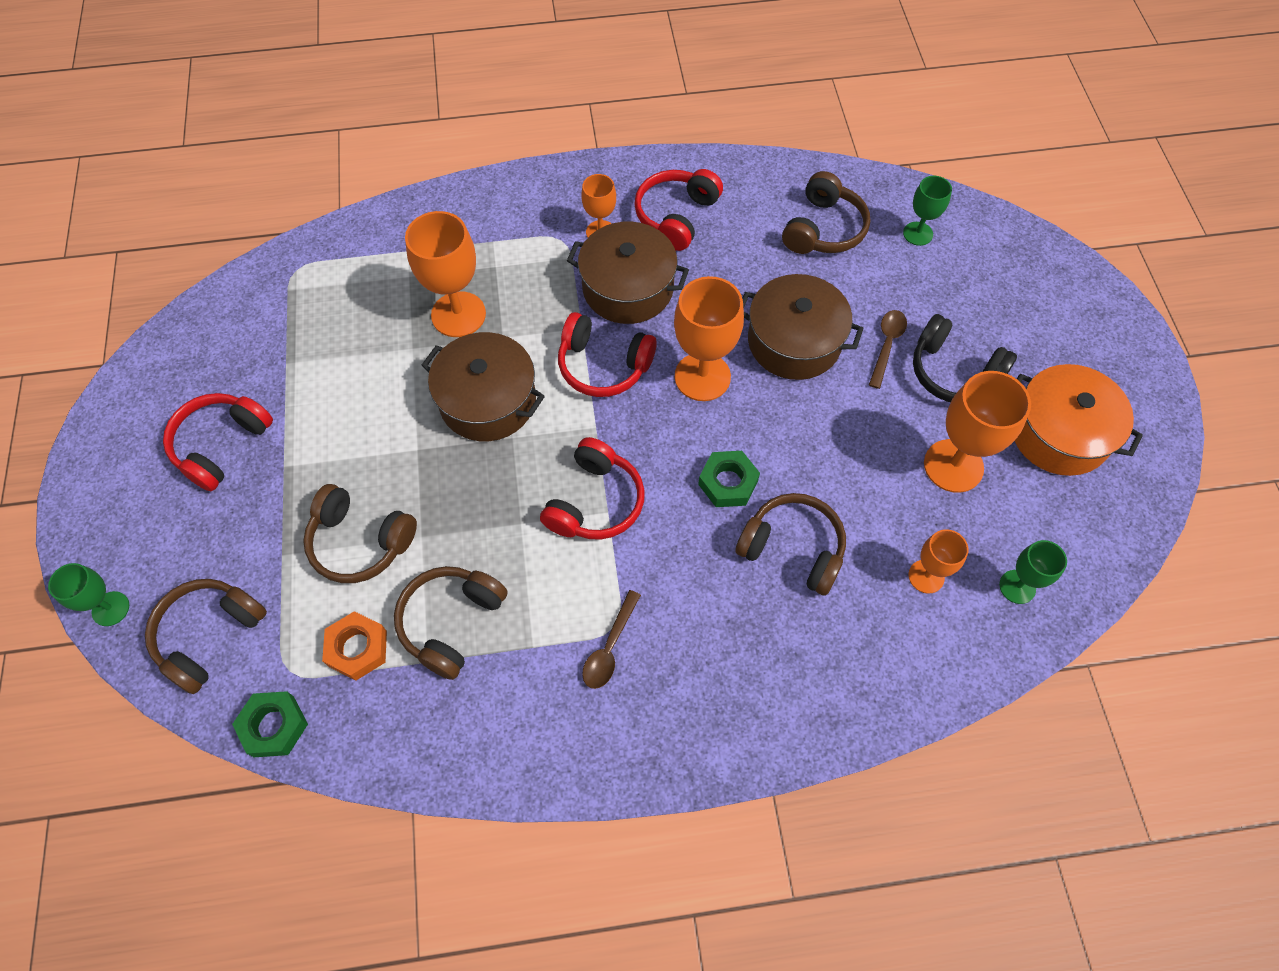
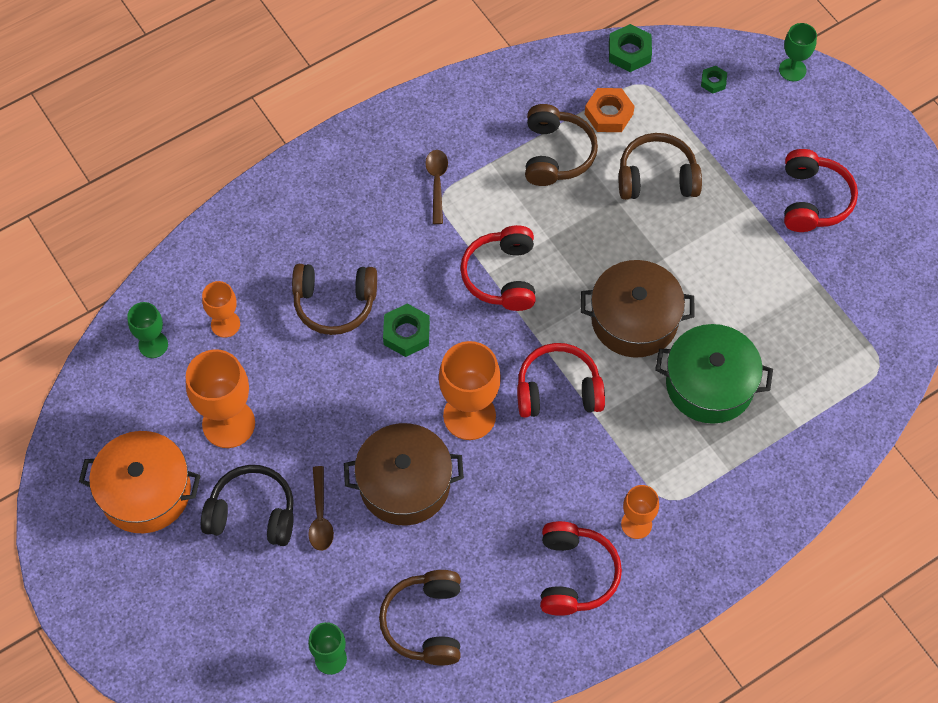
camera: 155 degrees right, 0 degrees up
(209, 635) = (713, 82): brown headphones -> green nut
(458, 314) = (709, 384): orange goblet -> green pot
(628, 288) = (578, 474): brown pot -> none

